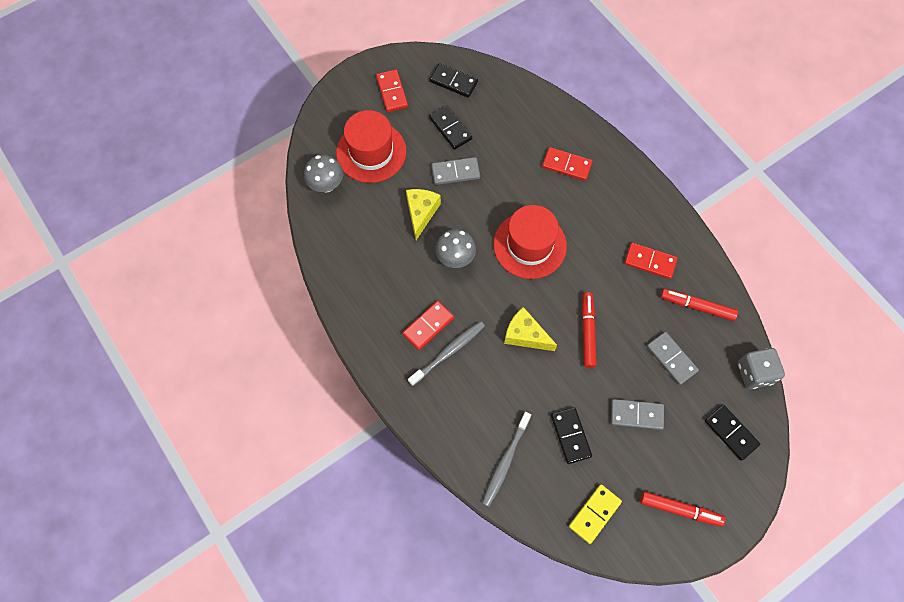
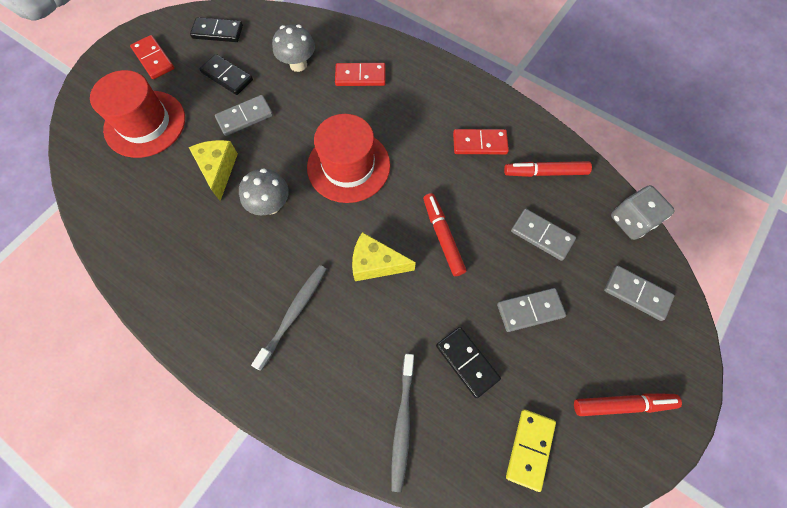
camera: 20 degrees left, 0 degrees up
(326, 185) = (100, 172): grey mushroom -> grey mushroom (298, 64)
(428, 326) = (261, 291): red domino -> none
(731, 433) = (636, 294): black domino -> grey domino

